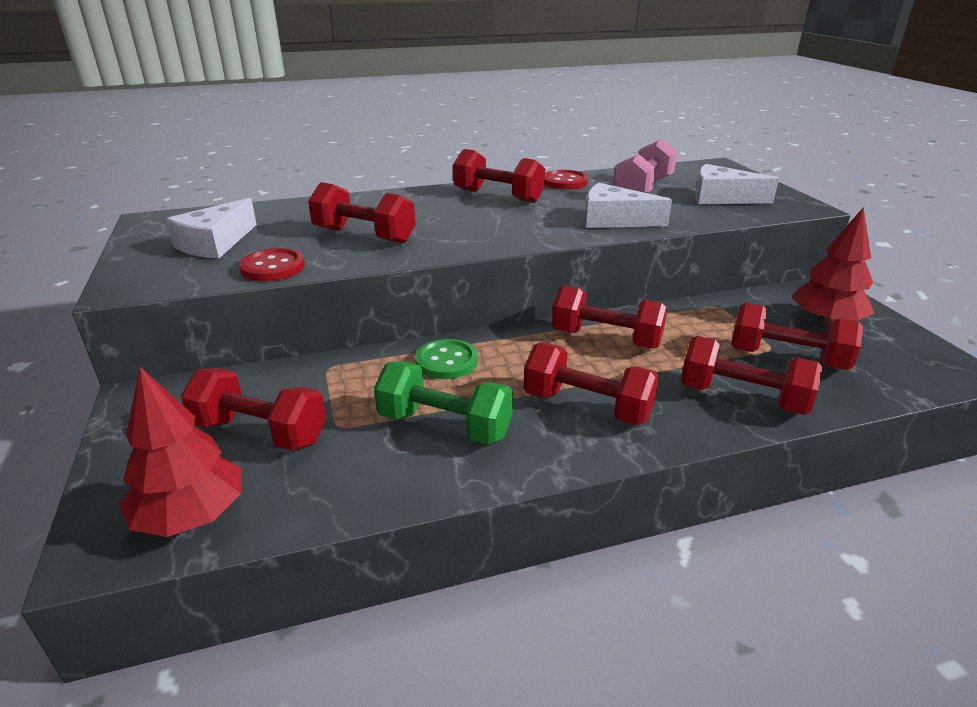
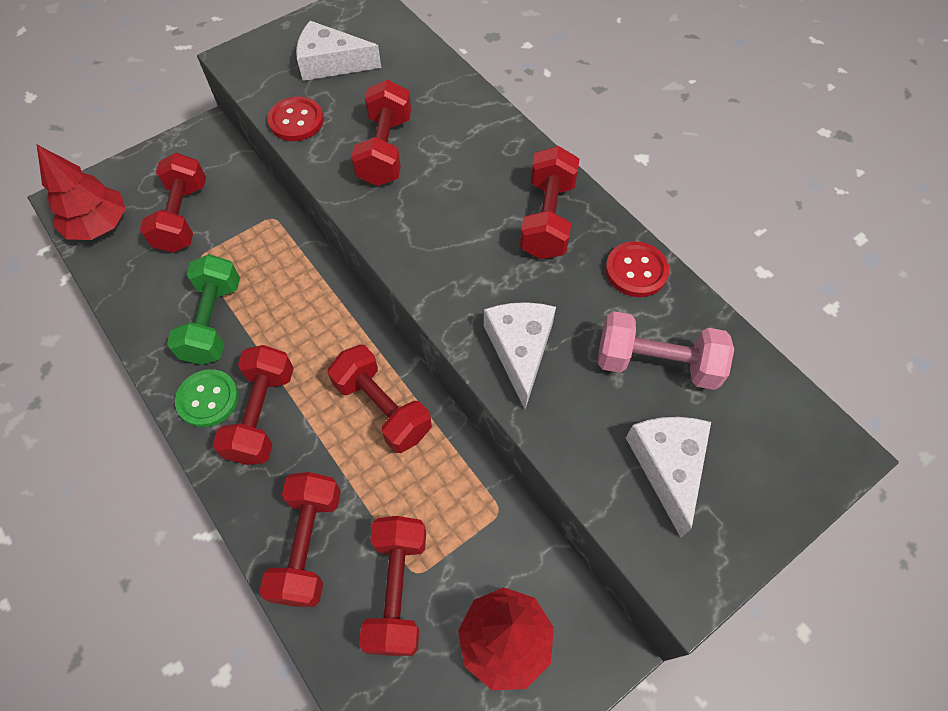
camera: 70 degrees right, 30 degrees up
(446, 361) = (303, 292): green button -> green button (208, 399)
(606, 339) = (382, 408): red dumbbell -> red dumbbell turned 45 degrees counterclockwise

